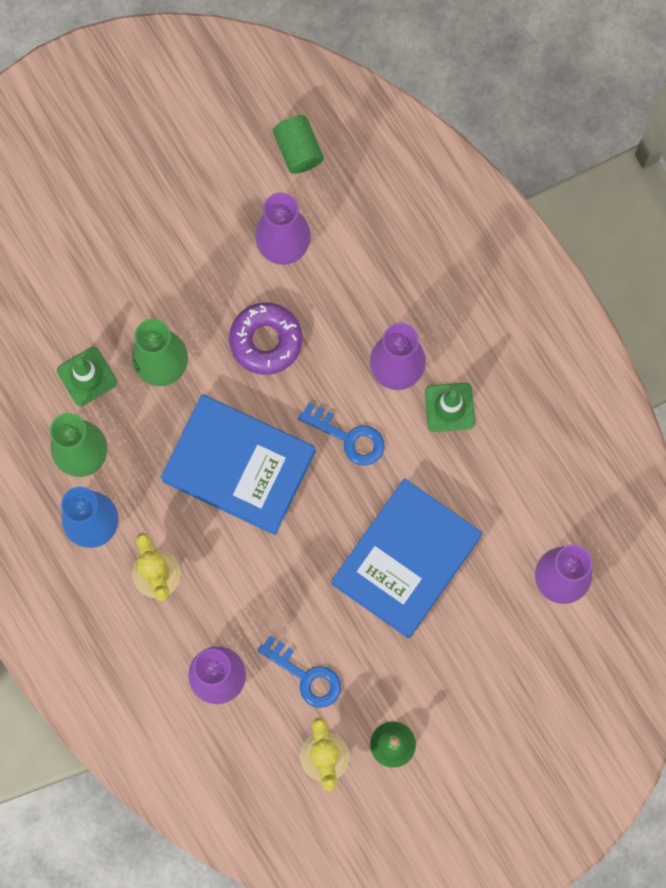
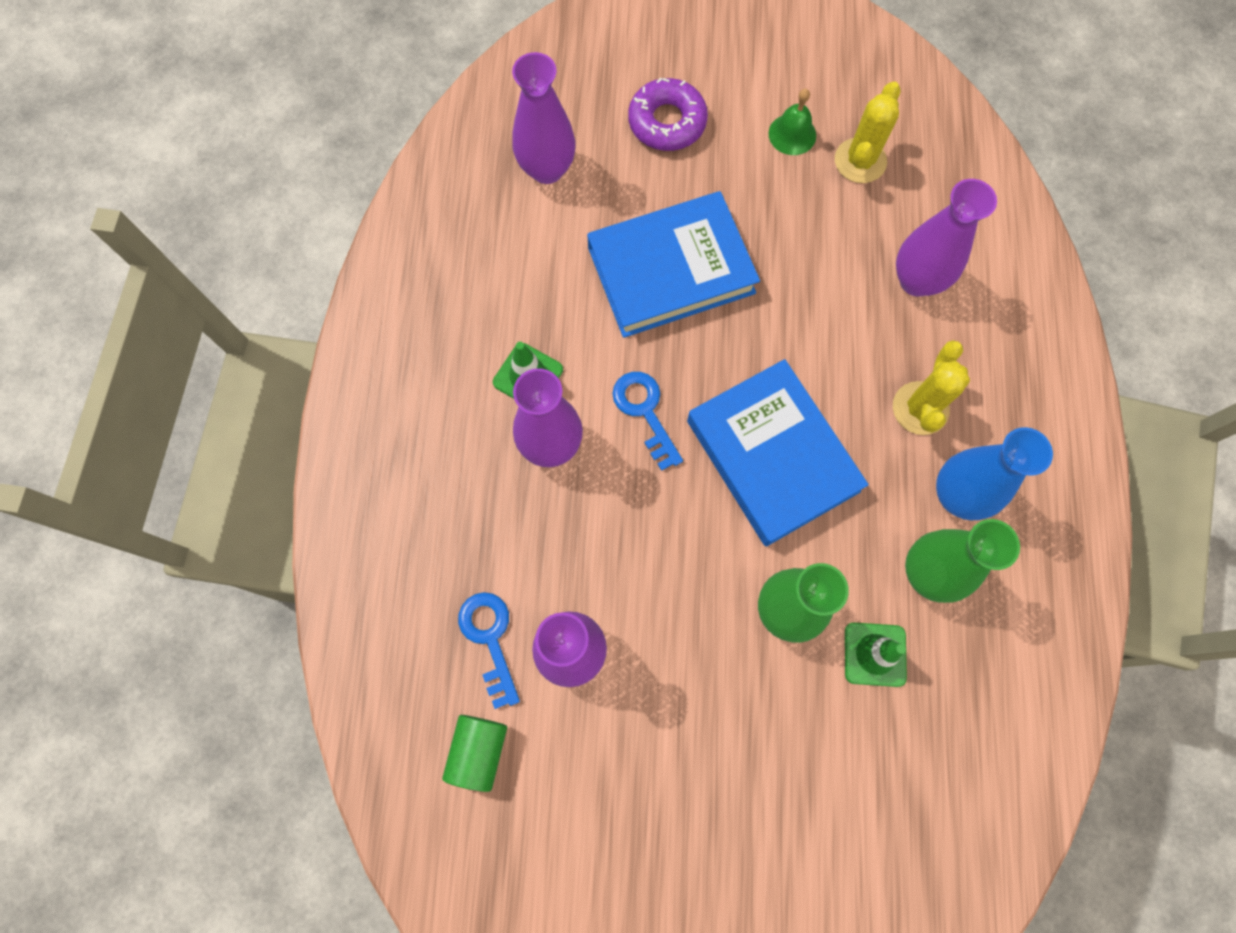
camera: 145 degrees left, 5 degrees down
(266, 340) = (660, 562): purple donut -> purple donut (667, 122)
(306, 676) = (833, 232): blue key -> blue key (490, 639)

